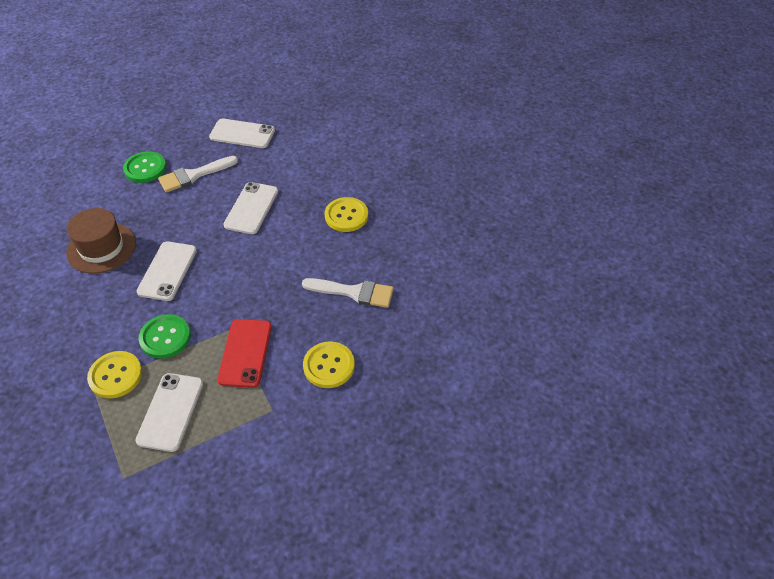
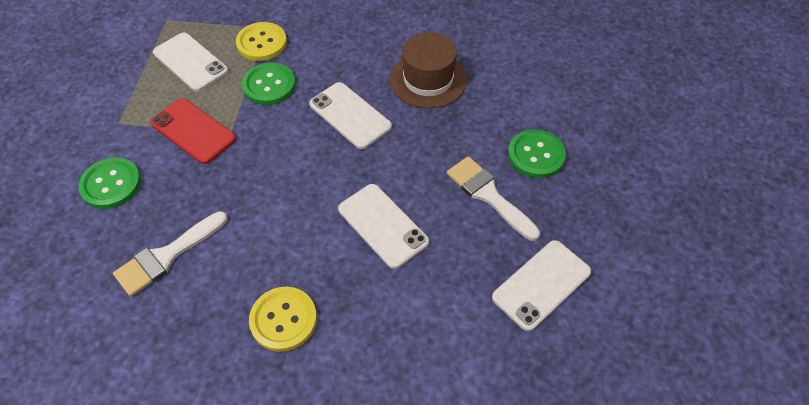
camera: 125 degrees right, 5 degrees up
(194, 175) = (488, 195): white brush -> white brush turned 45 degrees counterclockwise
(329, 366) = (111, 184): yellow button -> green button

